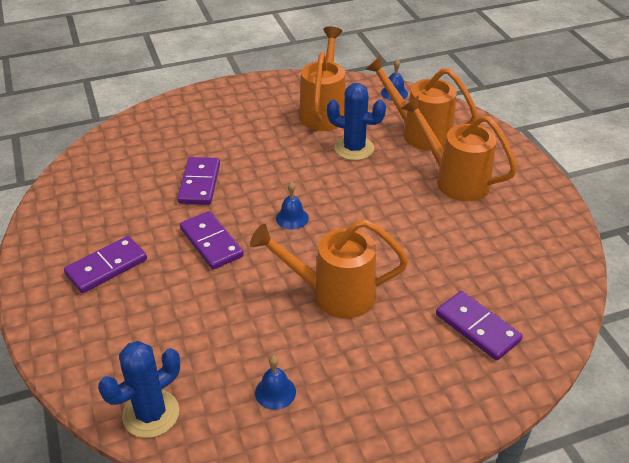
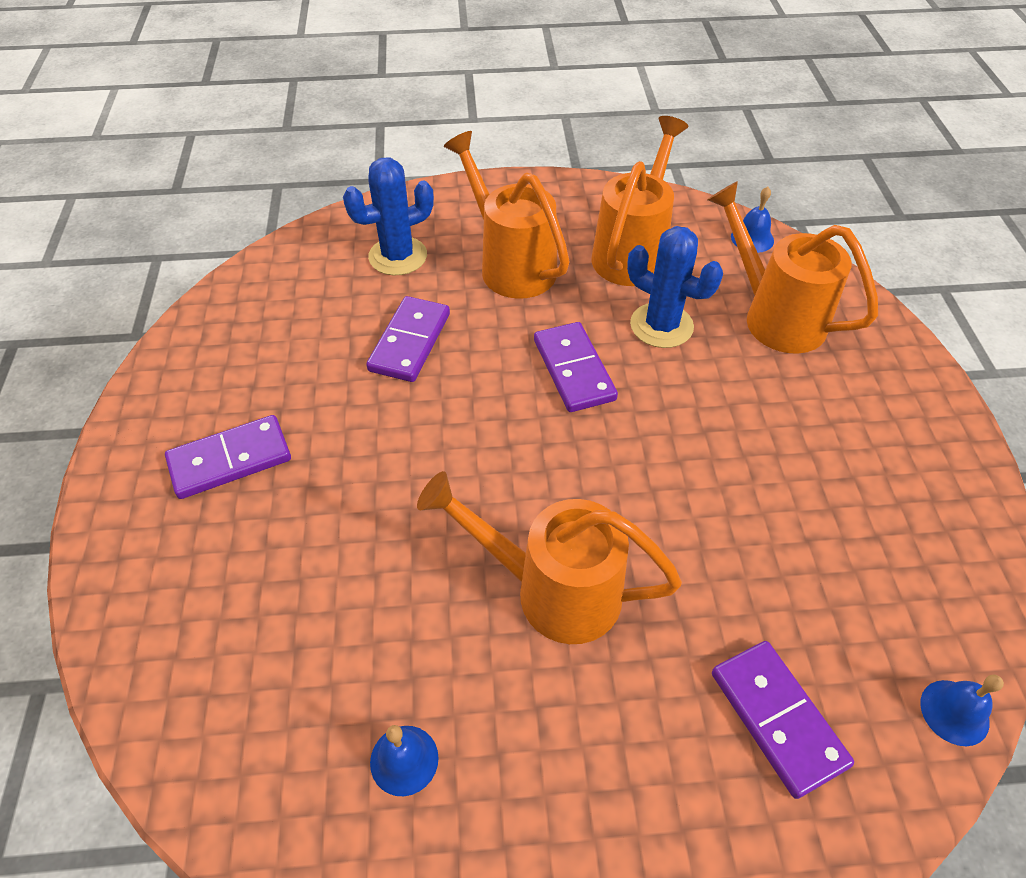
camera: 15 degrees right, 10 degrees up
(151, 414) = (202, 748): blue cactus -> blue cactus (398, 256)
(211, 242) = (394, 450): purple domino -> purple domino (574, 370)
(292, 218) = (529, 432): blue bell -> blue bell (954, 712)
(455, 180) = (811, 415): orange watering can -> orange watering can (511, 265)

